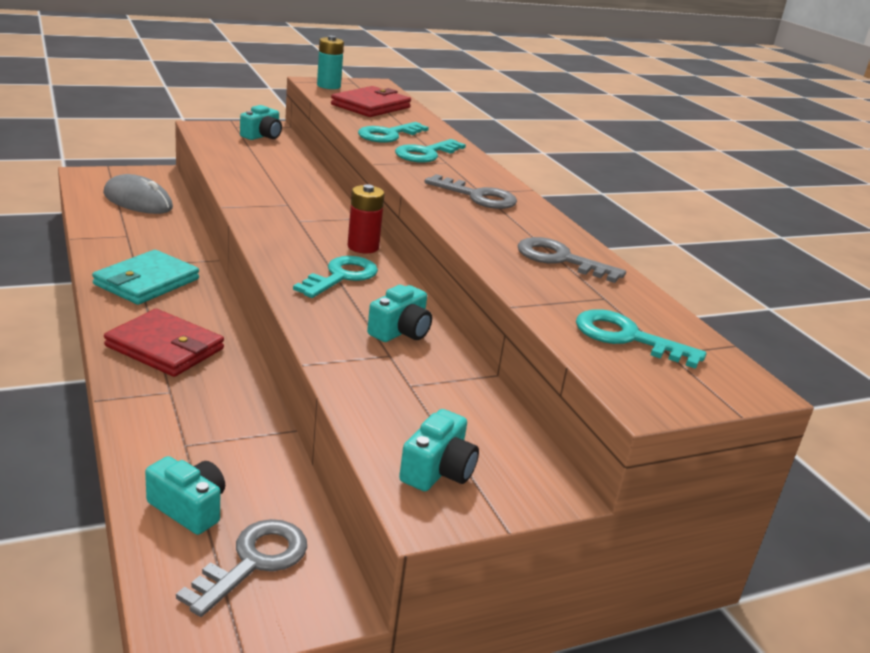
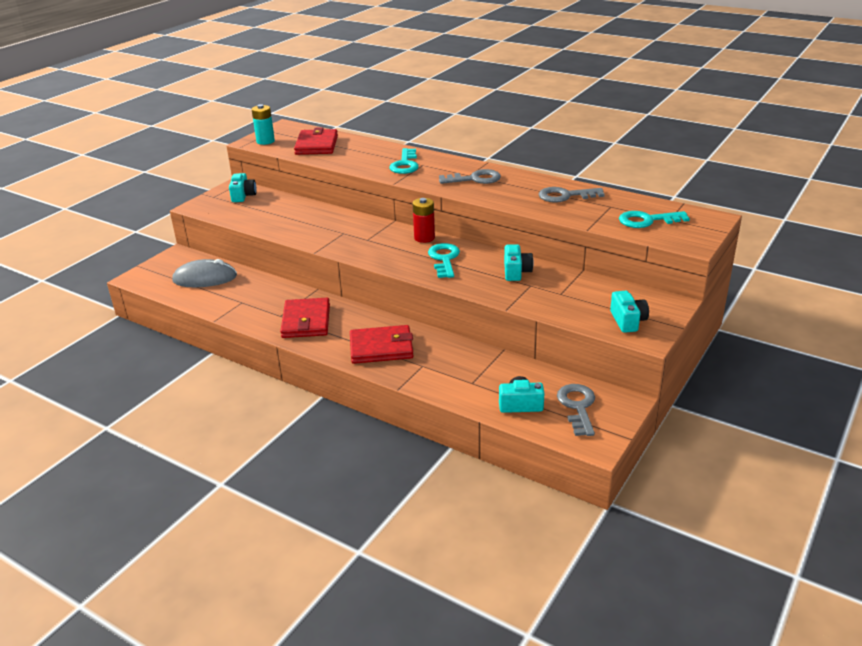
camera: 30 degrees left, 5 degrees up
(146, 282) = (306, 321): turquoise wallet -> red wallet
(388, 135) = (364, 161): turquoise key -> none

